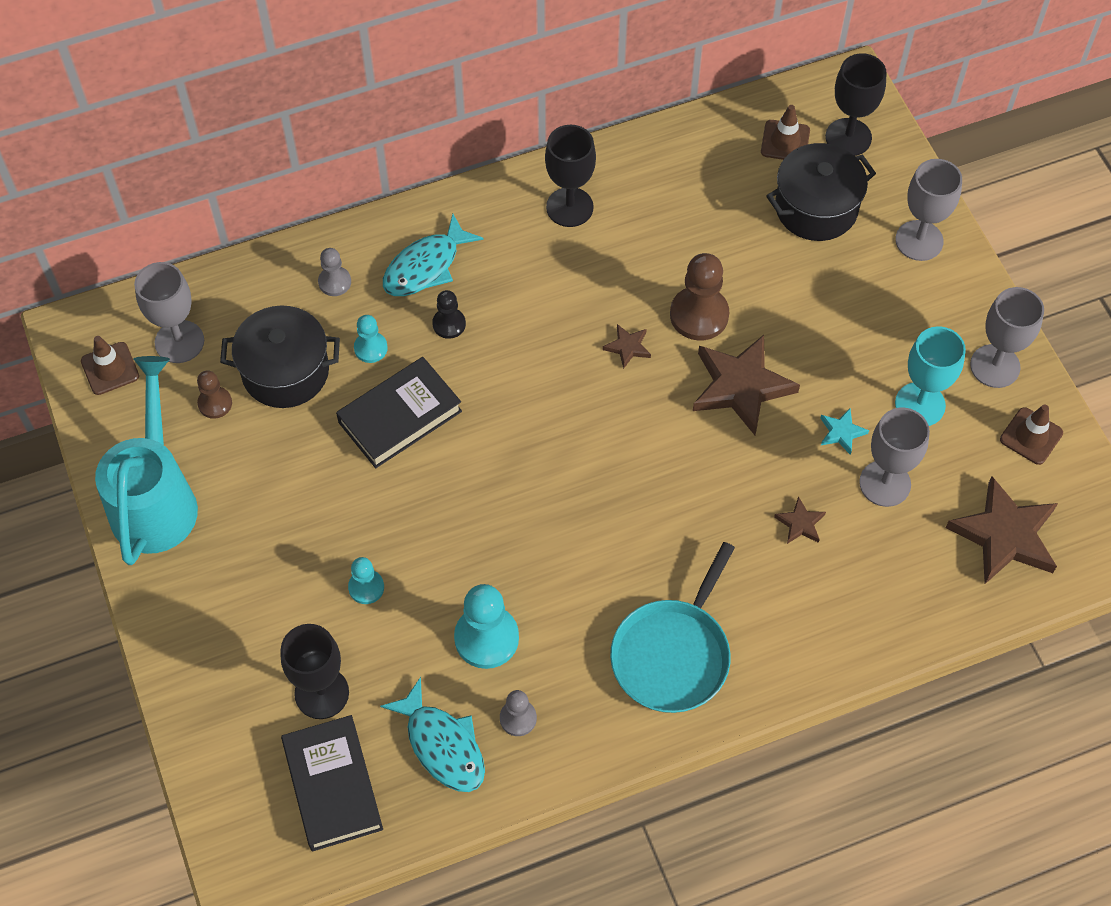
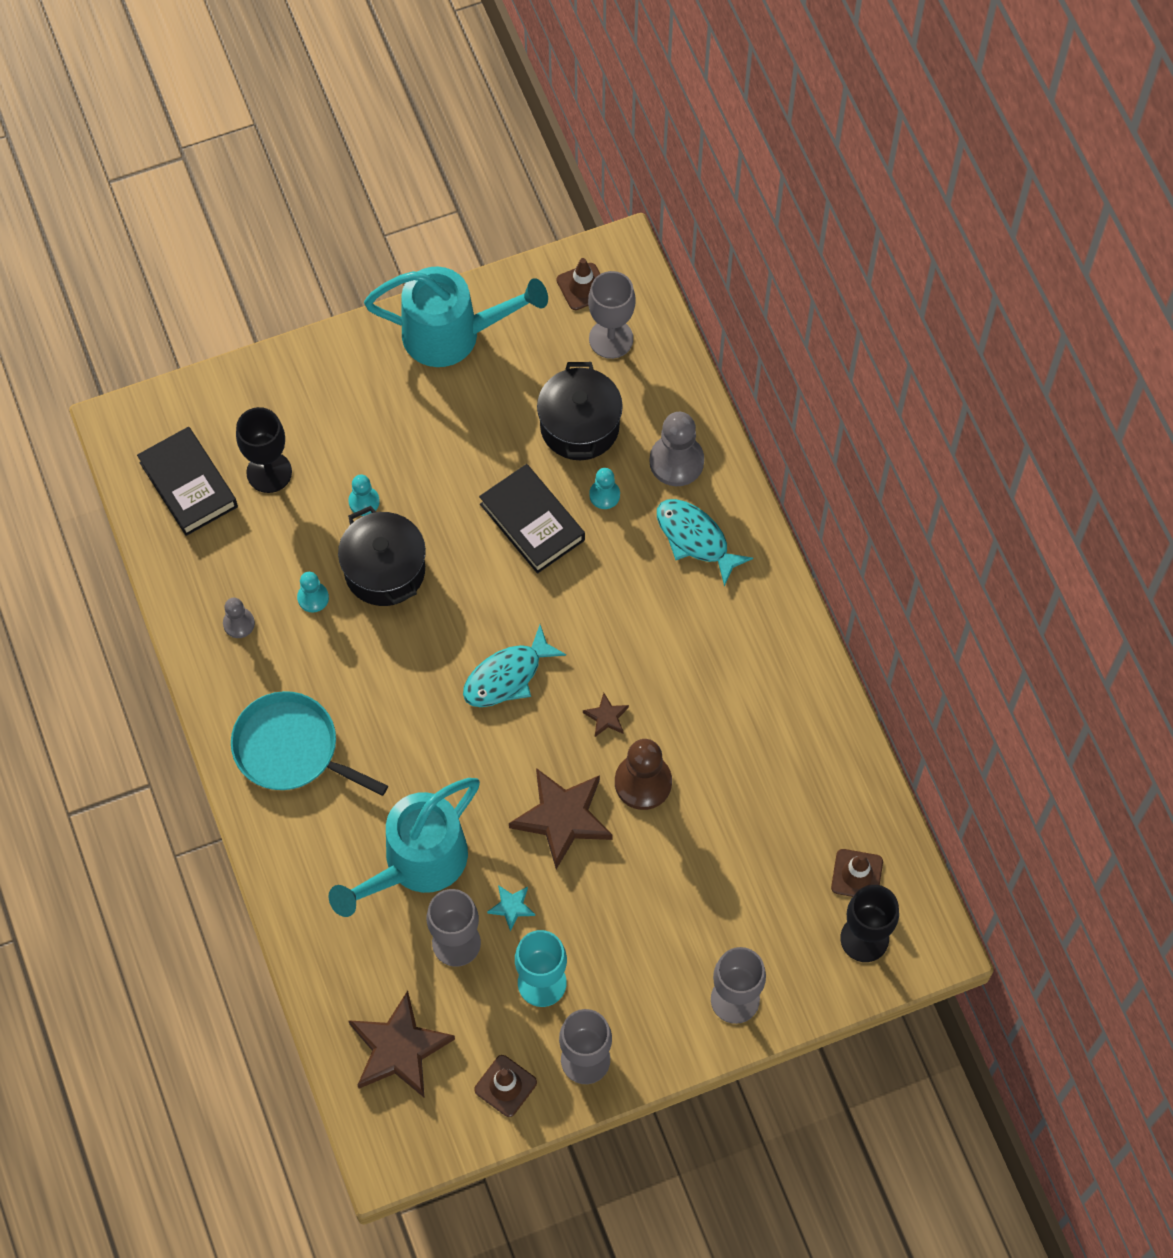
camera: 90 degrees right, 5 degrees up
(215, 403) = (547, 372): brown pawn -> none
(333, 786) = (188, 485): black book -> black book turned 75 degrees clockwise
(334, 282) = (676, 461): grey pawn -> grey pawn, size x1.78
(442, 745) = (218, 565): turquoise fish -> turquoise fish (507, 676)
(449, 324) = (631, 560): black pawn -> none
(486, 638) = (313, 598): turquoise pawn -> turquoise pawn, size x0.56
(569, 207) = (767, 666): black goblet -> none
(800, 523) = (416, 863): brown star -> turquoise watering can
(816, 208) = (773, 900): black pot -> black pot (385, 570)

